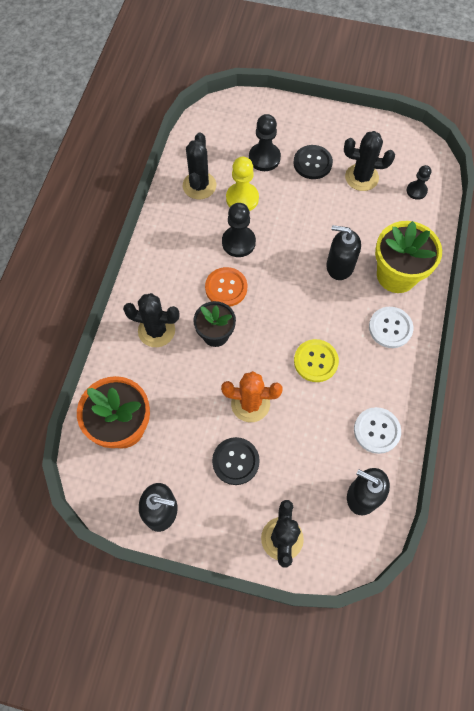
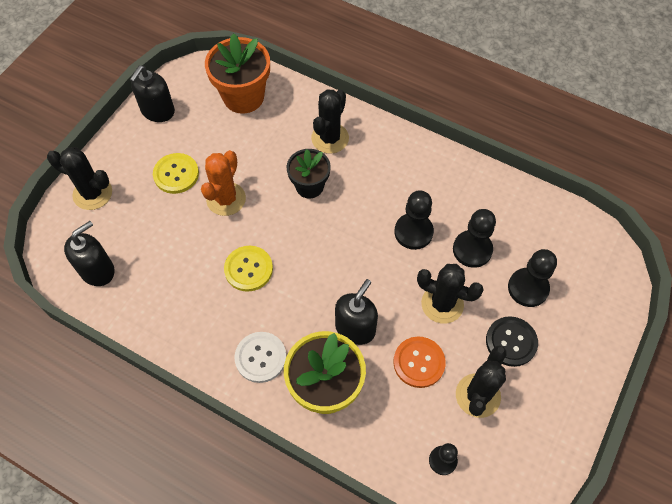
camera: 105 degrees right, 5 degrees down
(199, 185) = (499, 210): black cactus -> black cactus (442, 304)
(226, 288) = (360, 207): orange button -> orange button (419, 362)
(235, 461) = (176, 174): black button -> yellow button
(242, 198) = (472, 250): yellow pawn -> black pawn
(376, 431) = (153, 304): white button -> none

